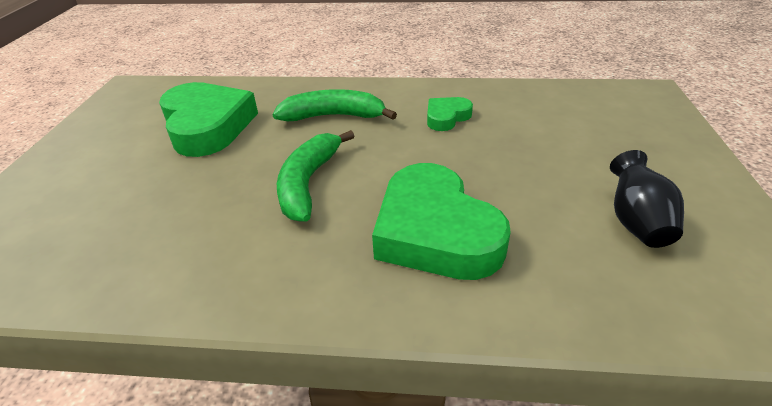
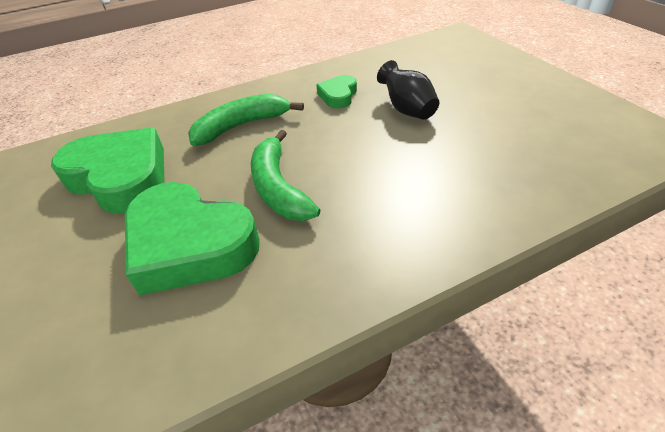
camera: 30 degrees left, 5 degrees up
(435, 232) = (417, 182): green heart -> green heart (190, 244)
(636, 222) = (532, 121): black vase -> black vase (407, 110)

